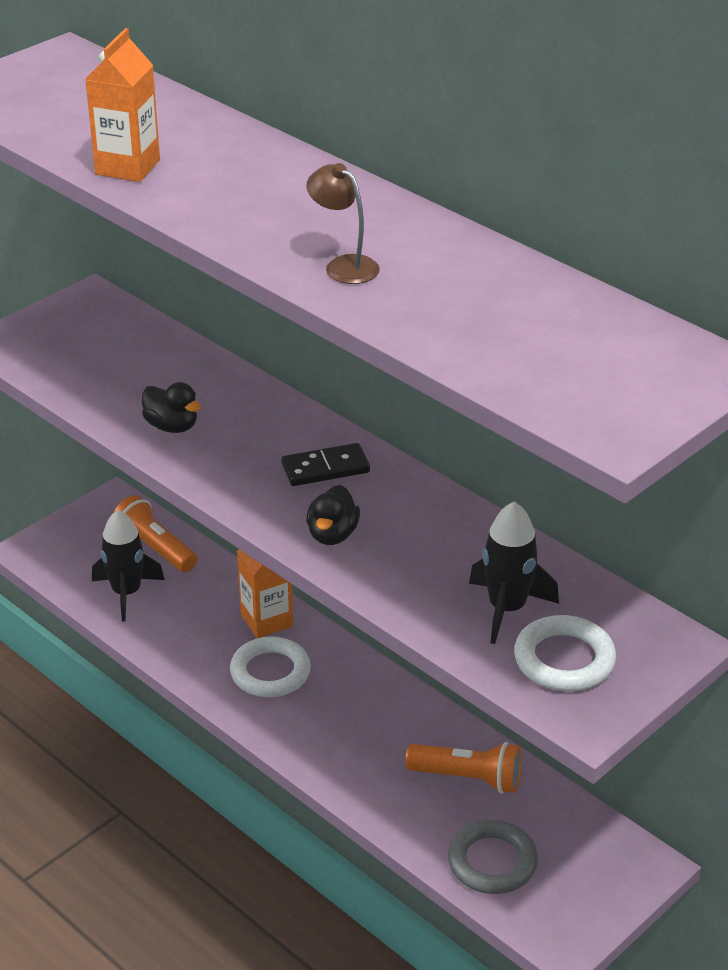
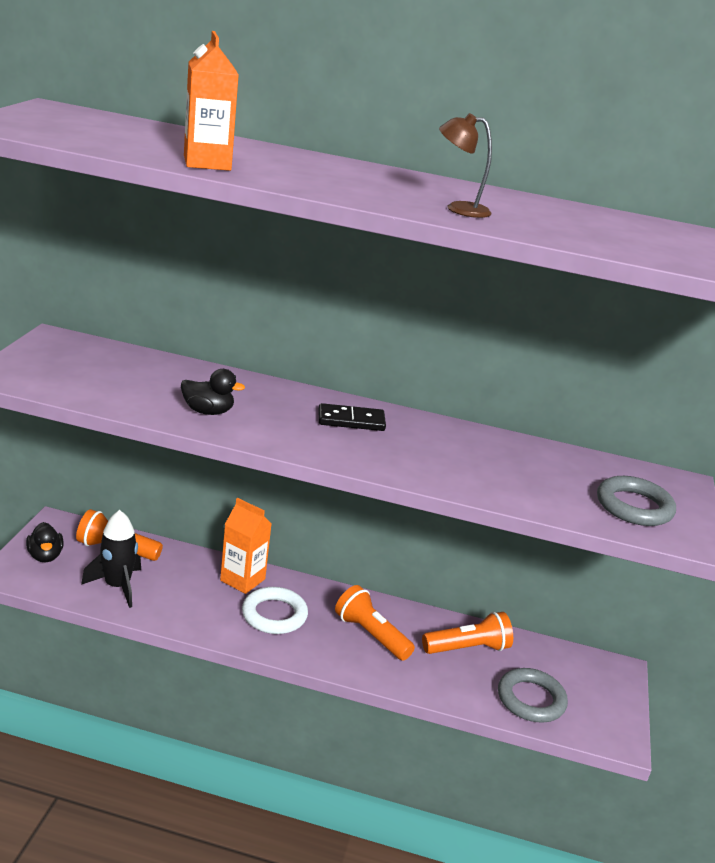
camera: 35 degrees left, 10 degrees down
(325, 468) = (351, 421): black domino -> black domino turned 45 degrees clockwise
(332, 535) = (402, 461): black duck -> black duck (45, 556)
(363, 727) = (371, 635): none -> orange flashlight
(507, 609) = (565, 484): black rocket -> none
(564, 660) = (634, 506): white ring -> grey ring

